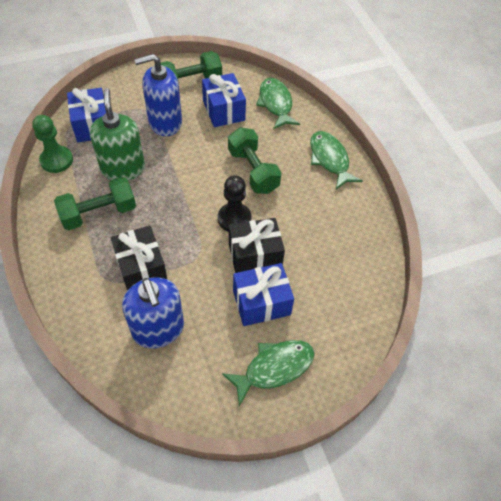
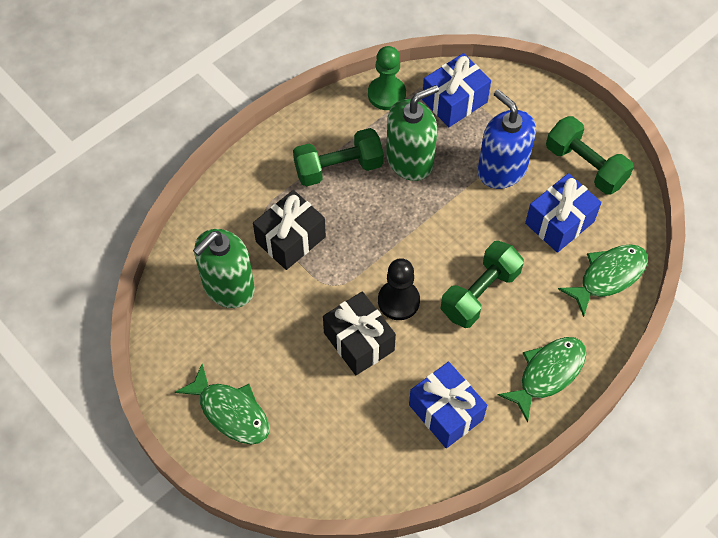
camera: 70 degrees right, 5 degrees up
(99, 213) = (338, 168): green dumbbell -> green dumbbell turned 60 degrees counterclockwise
(158, 329) = (228, 286): blue soap dispenser -> green soap dispenser
(261, 303) = (302, 371): blue gift -> blue gift (445, 412)

